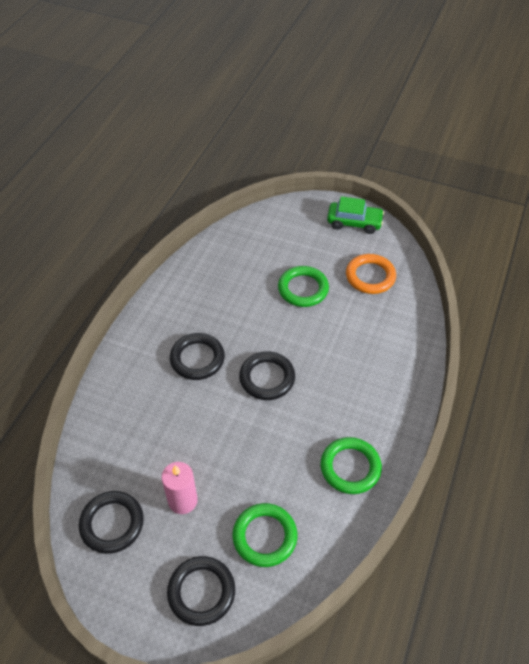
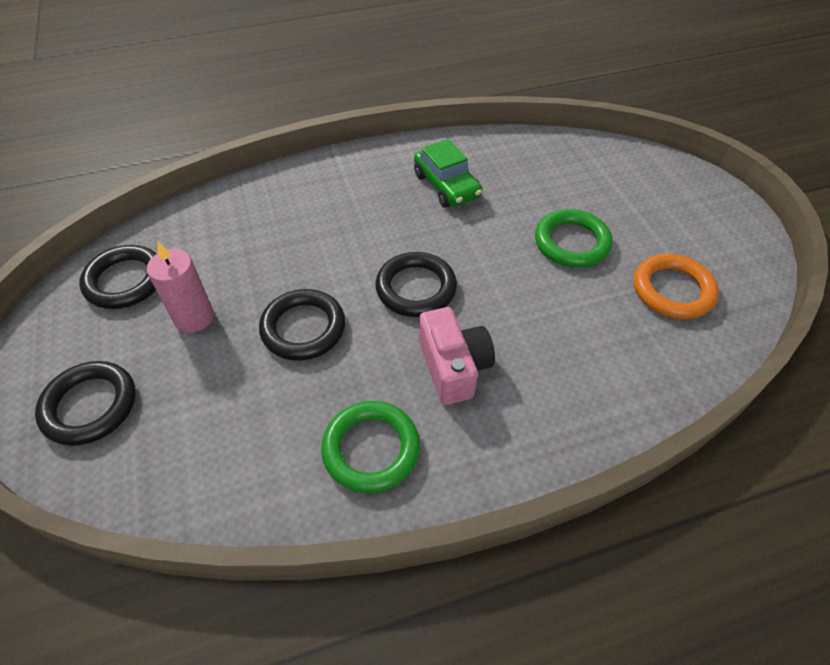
camera: 50 degrees right, 0 degrees up
(197, 359) = (379, 219): black ring -> black ring (303, 328)
(264, 536) = (202, 420): green ring -> none
(333, 398) = (453, 367): none -> pink camera
(354, 222) = (727, 226): green car -> green car (447, 186)

